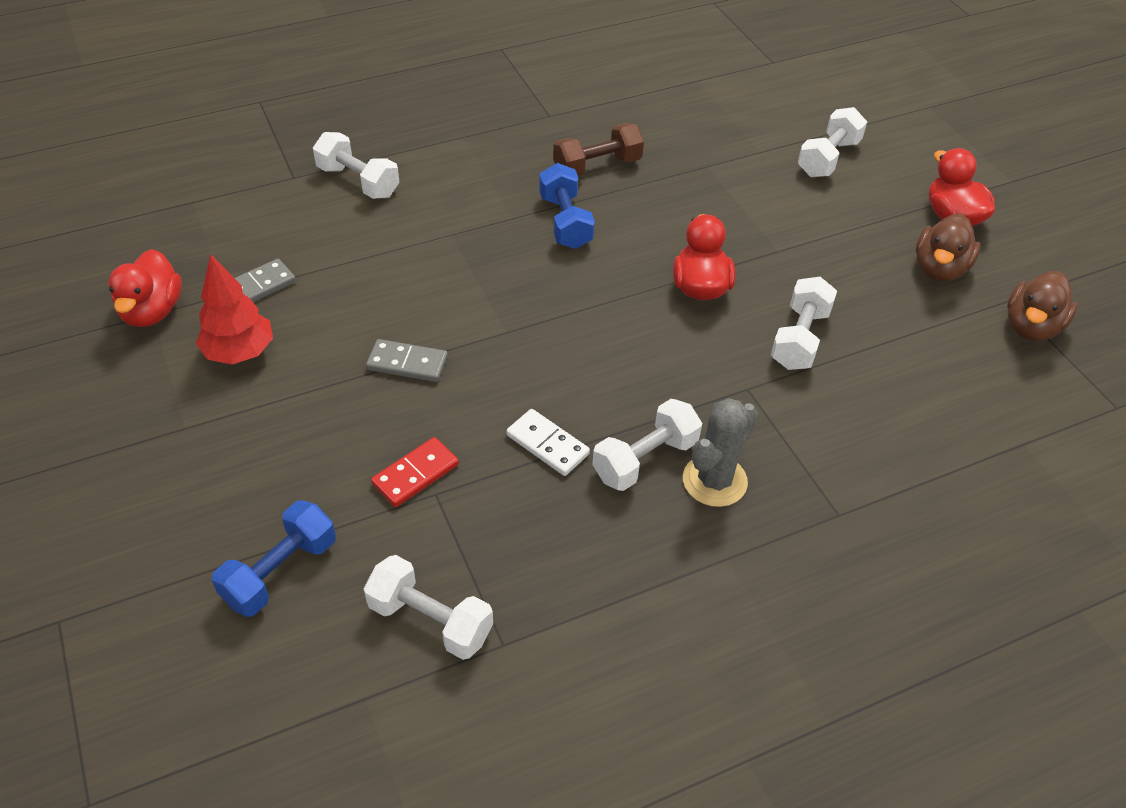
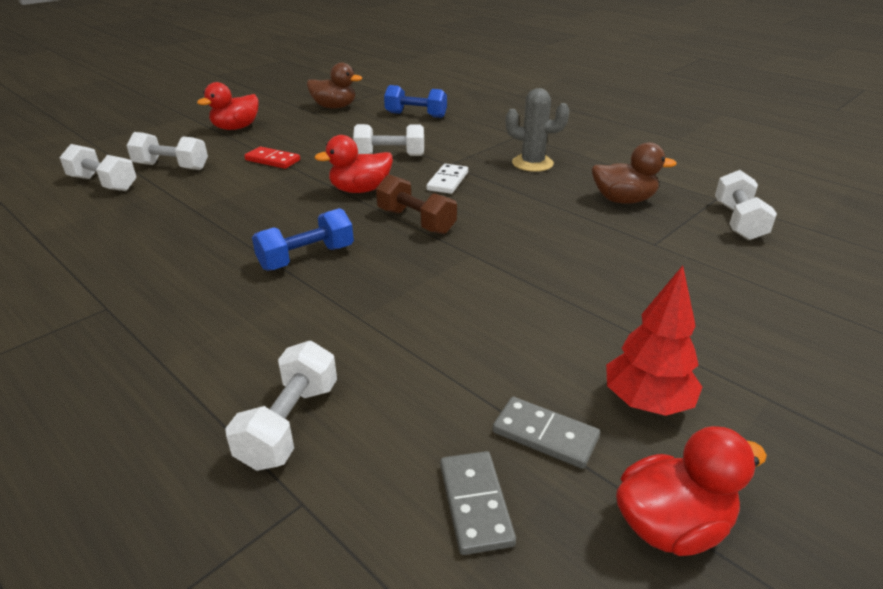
camera: 110 degrees left, 15 degrees down
(280, 571) = (797, 285): blue dumbbell -> blue dumbbell (416, 115)
(407, 363) = (552, 291): grey domino -> grey domino (475, 504)
(415, 474) = (650, 255): red domino -> red domino (272, 160)
(547, 445) = (565, 214): white domino -> white domino (448, 181)
(597, 166) = (207, 259): brown dumbbell -> brown dumbbell (416, 221)
(645, 459) = (540, 183): white dumbbell -> white dumbbell (103, 183)
(939, 269) = (294, 128): brown duck -> brown duck (623, 200)

